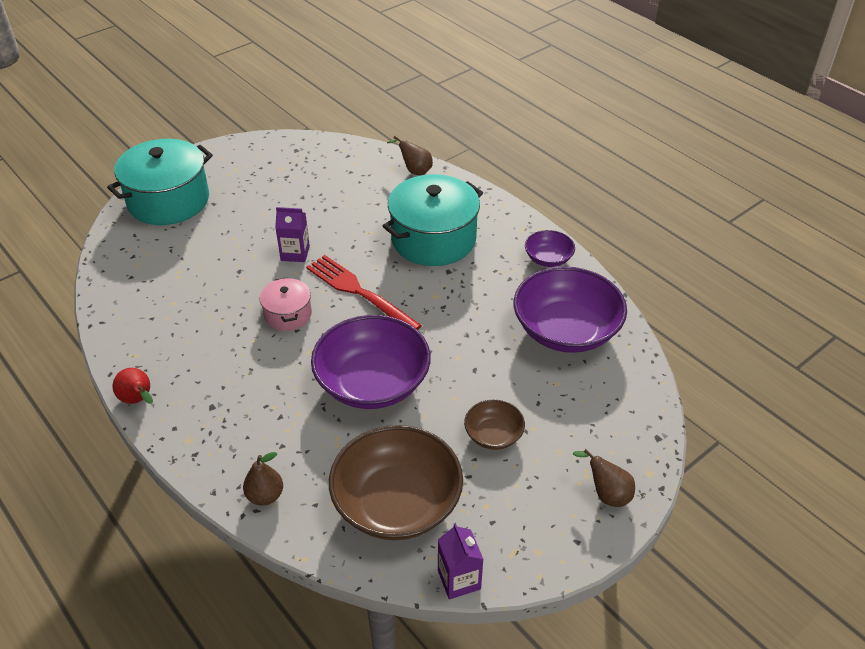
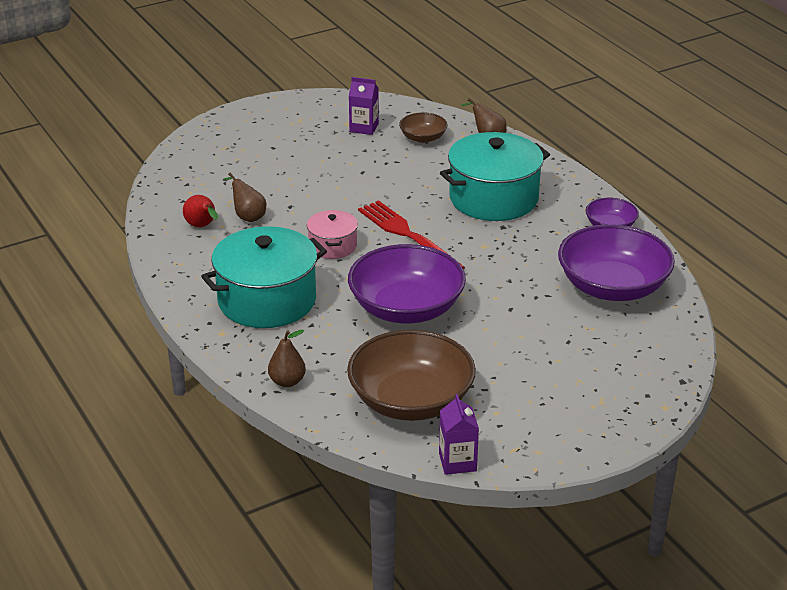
camera: 10 degrees right, 10 degrees down
(138, 400) = (178, 298): red pear -> red pear (202, 226)
(168, 201) = (228, 141): turquoise pot -> turquoise pot (267, 300)
(295, 253) = (349, 197): purple carton -> purple carton (364, 128)
(493, 435) = (517, 361): brown bowl -> brown bowl (423, 138)
(606, 494) = (617, 417): brown pear -> brown pear (248, 216)

